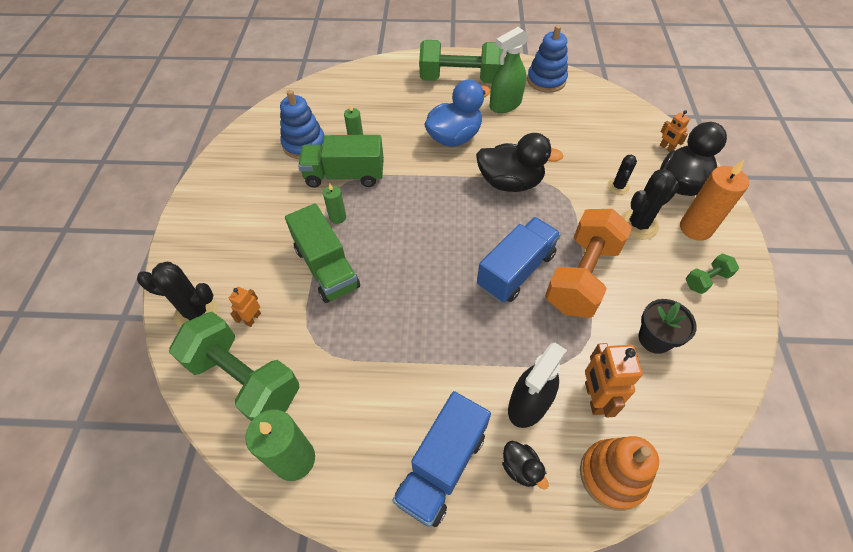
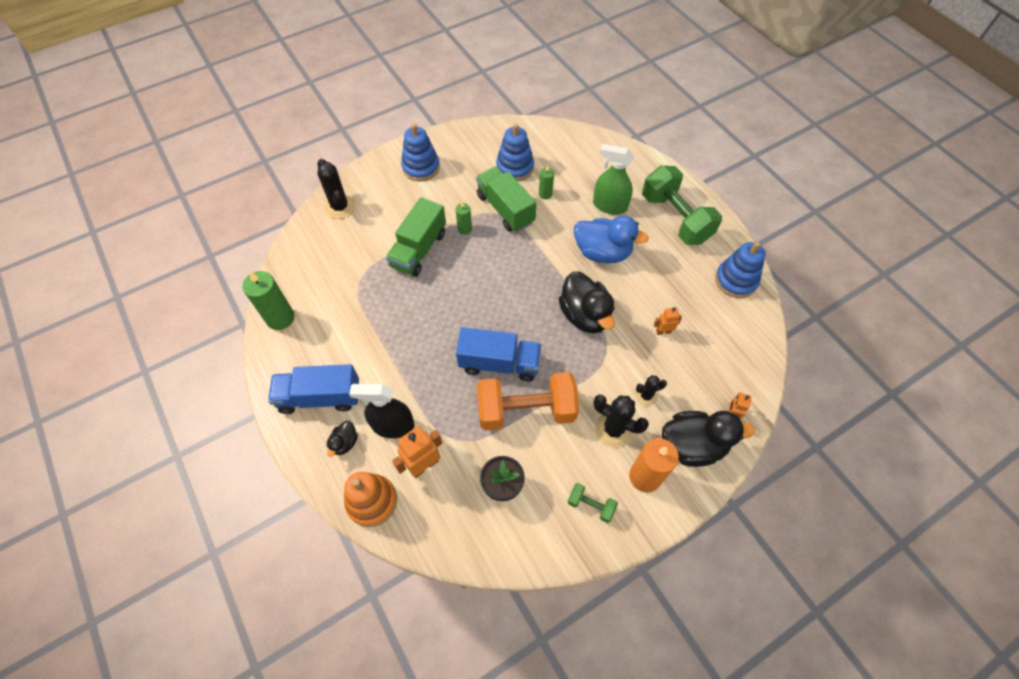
camera: 55 degrees right, 5 degrees up
(224, 213) = (421, 167): none -> blue stacking toy
(244, 379) = (313, 261): green dumbbell -> none
(253, 318) = (355, 237): orange robot -> orange robot (663, 331)
(505, 104) = (674, 266): green spray bottle -> green spray bottle (609, 205)

